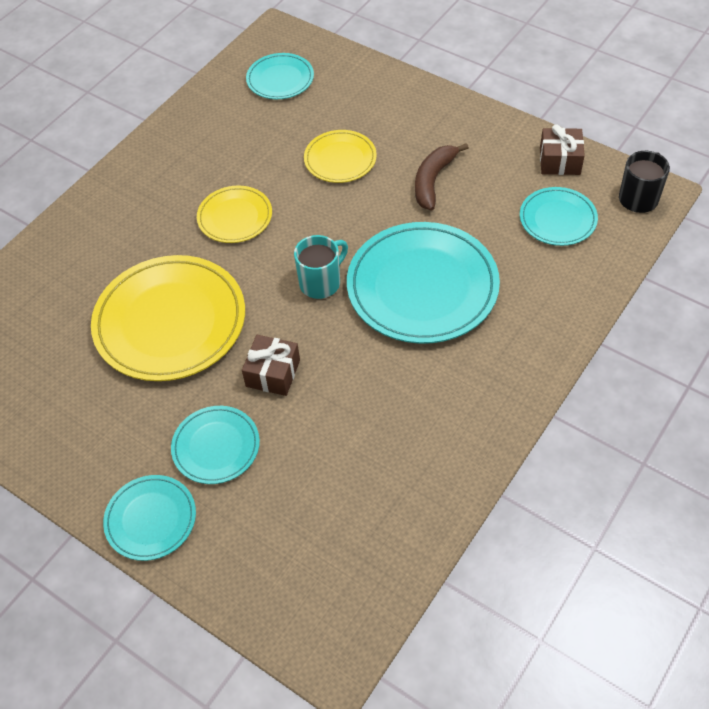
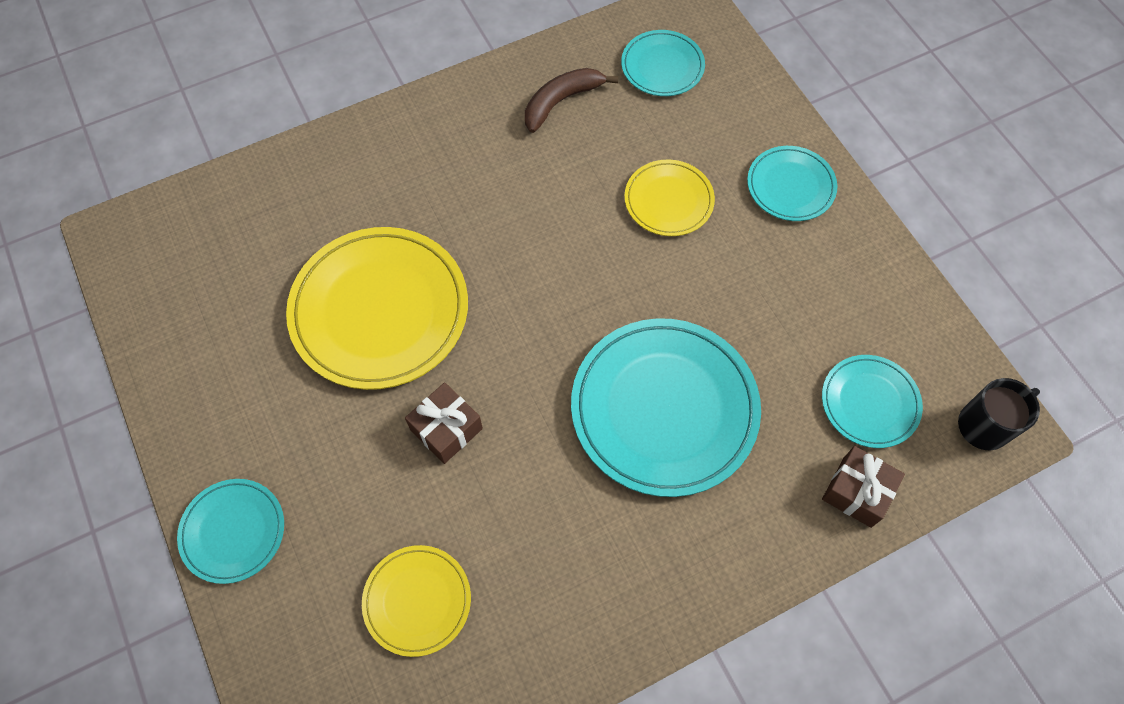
camera: 25 degrees right, 10 degrees up
(216, 447) = (341, 484): turquoise plate -> turquoise plate (790, 186)
(235, 217) = (516, 217): yellow plate -> yellow plate (417, 601)
(321, 282) = (559, 345): turquoise mug -> none
(433, 181) = (755, 279): brown banana -> brown banana (561, 101)
(560, 161) = (918, 327): brown gift -> brown gift (857, 492)

